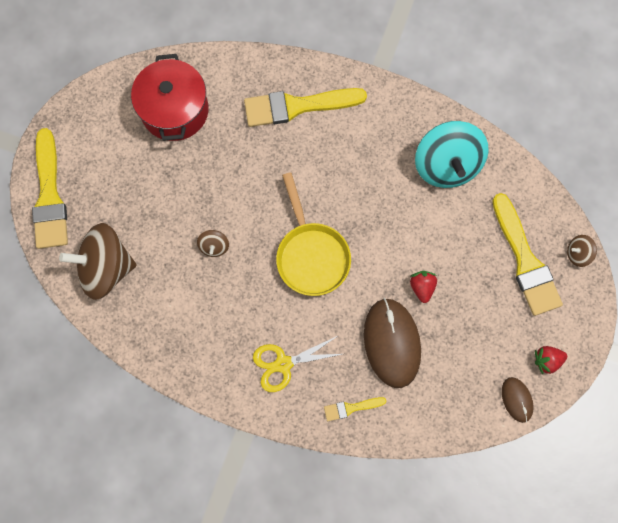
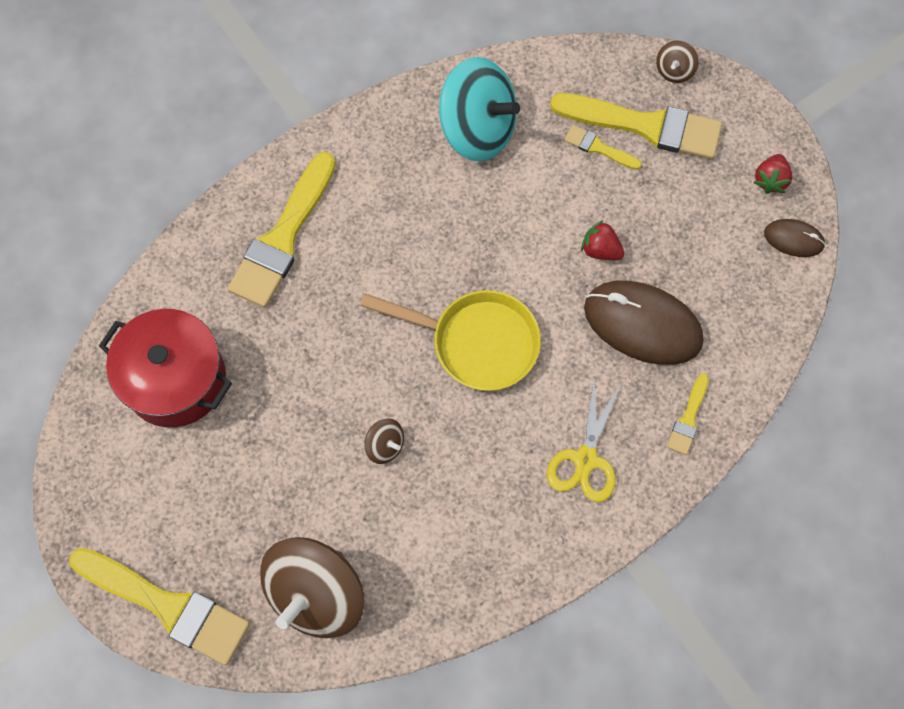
camera: 55 degrees left, 5 degrees down
(488, 242) = (598, 148): none -> yellow brush

